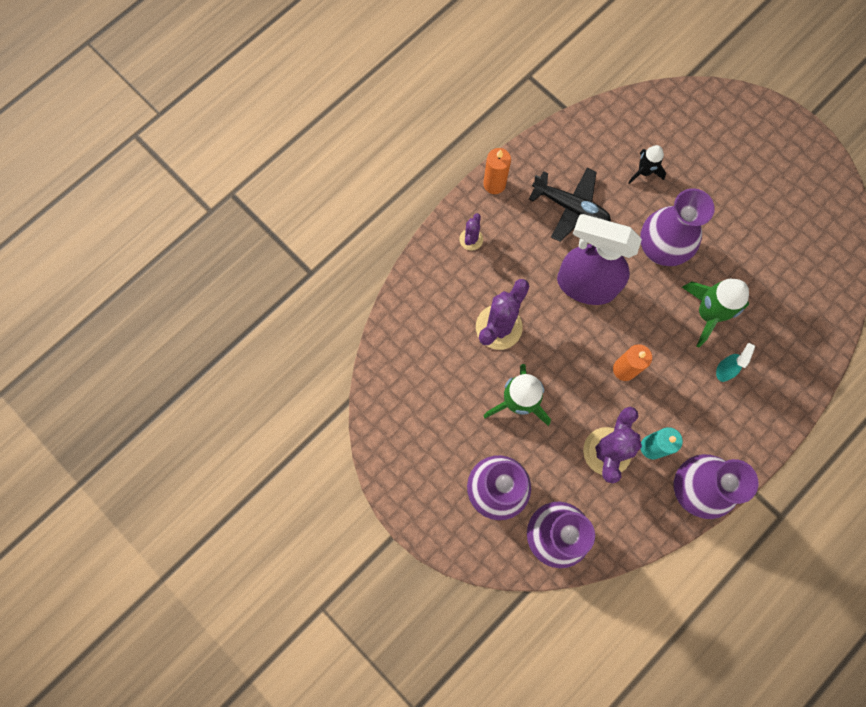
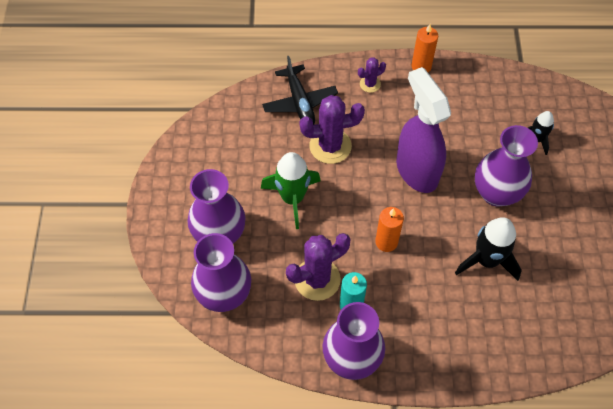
camera: 45 degrees right, 15 degrees down
(570, 207) = (458, 118): black plane -> black plane (300, 102)
(708, 313) = (486, 260): green rocket -> black rocket
(724, 370) = (459, 305): turquoise spray bottle -> none

